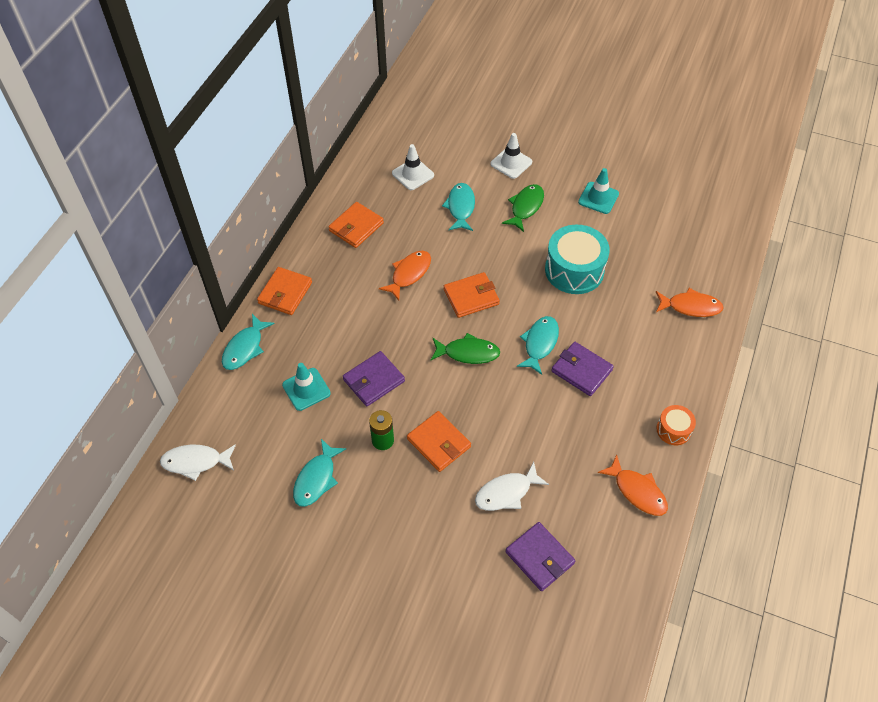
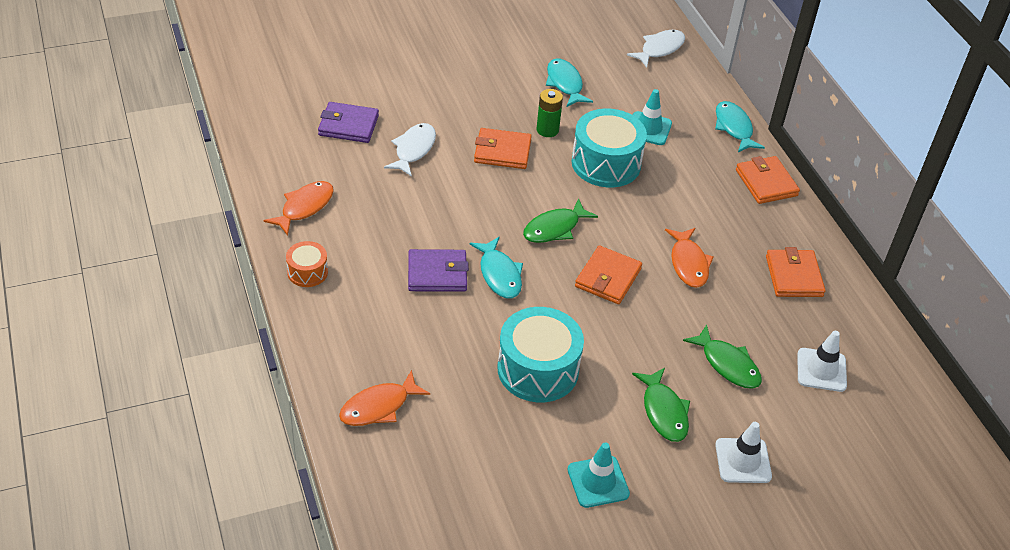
camera: 135 degrees right, 10 degrees down
(373, 380) = (606, 163): purple wallet -> turquoise drum
(460, 207) = (727, 364): turquoise fish -> green fish
(637, 491) = (304, 207): orange fish -> orange fish turned 120 degrees clockwise

